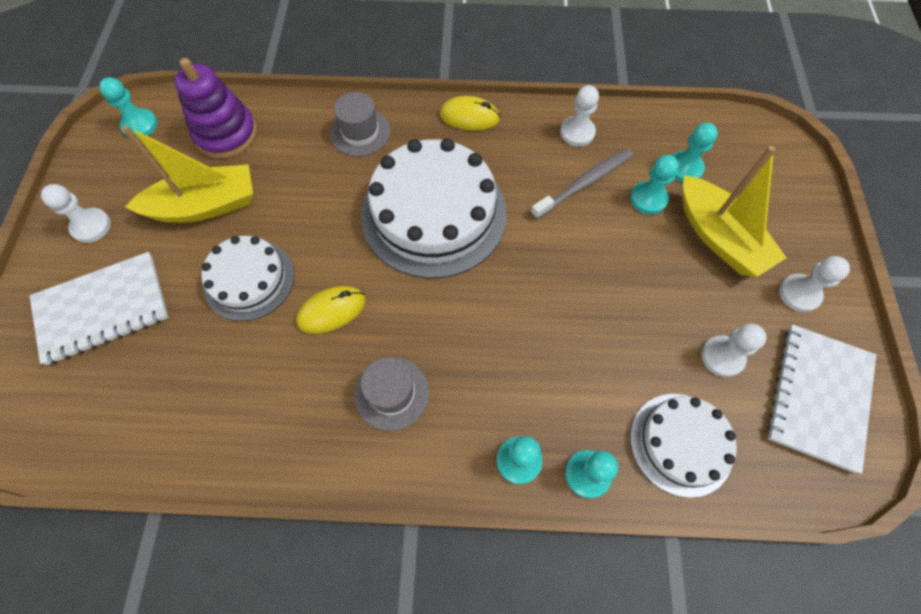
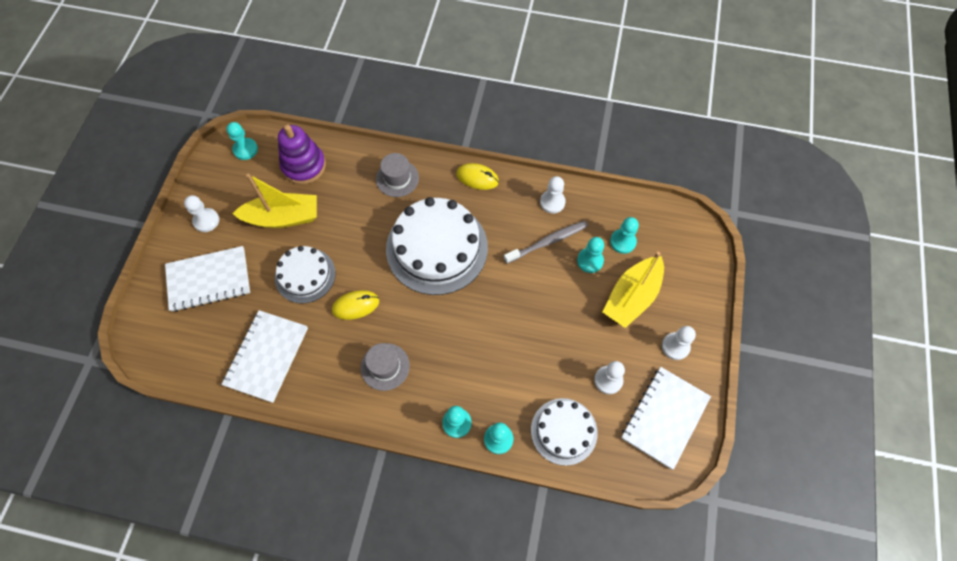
camera: 10 degrees right, 0 degrees up
(206, 409) = (267, 356): none -> white notebook
(718, 237) = (631, 297): yellow boat -> yellow boat turned 60 degrees clockwise

